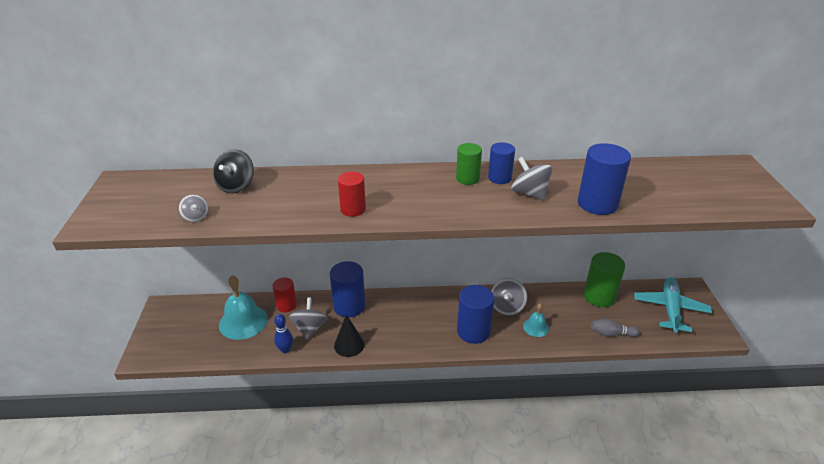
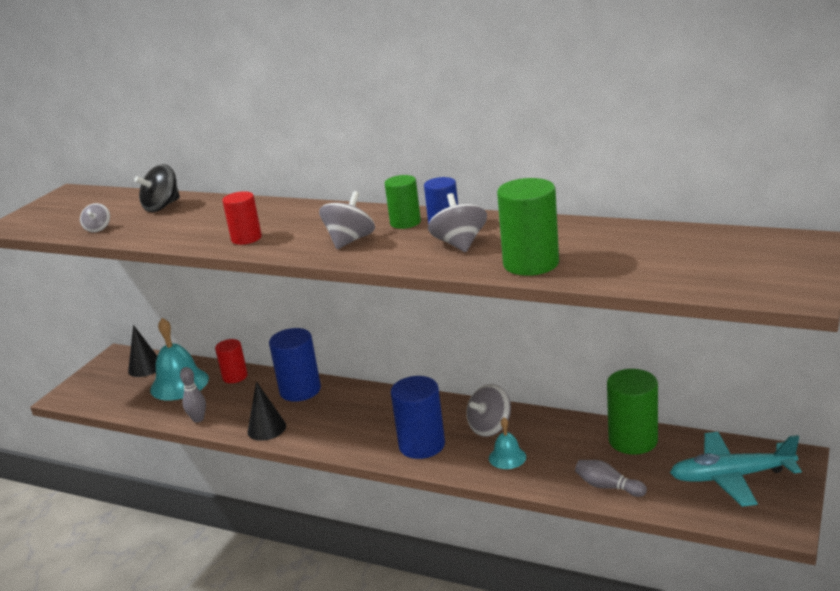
camera: 30 degrees right, 10 degrees down
(199, 313) = (145, 367): none -> black cone
(285, 350) = (198, 419): blue bowling pin -> grey bowling pin
(309, 328) = (239, 404): grey spinning top -> grey spinning top (350, 241)
(597, 204) = (531, 264): blue cylinder -> green cylinder
(670, 309) = (731, 476): turquoise plane -> turquoise plane turned 135 degrees counterclockwise

